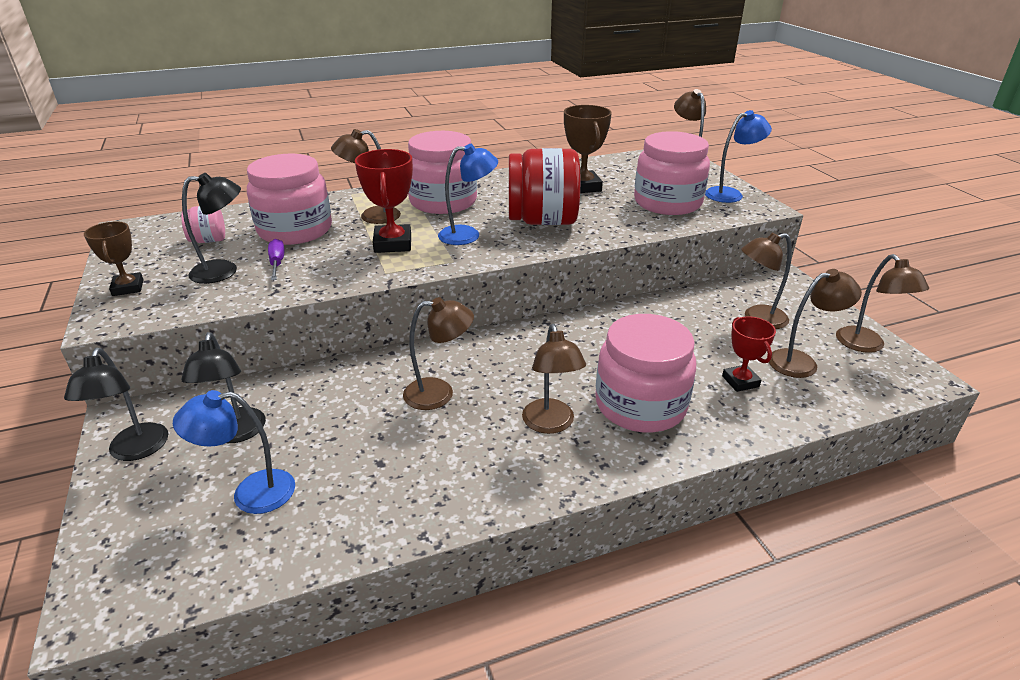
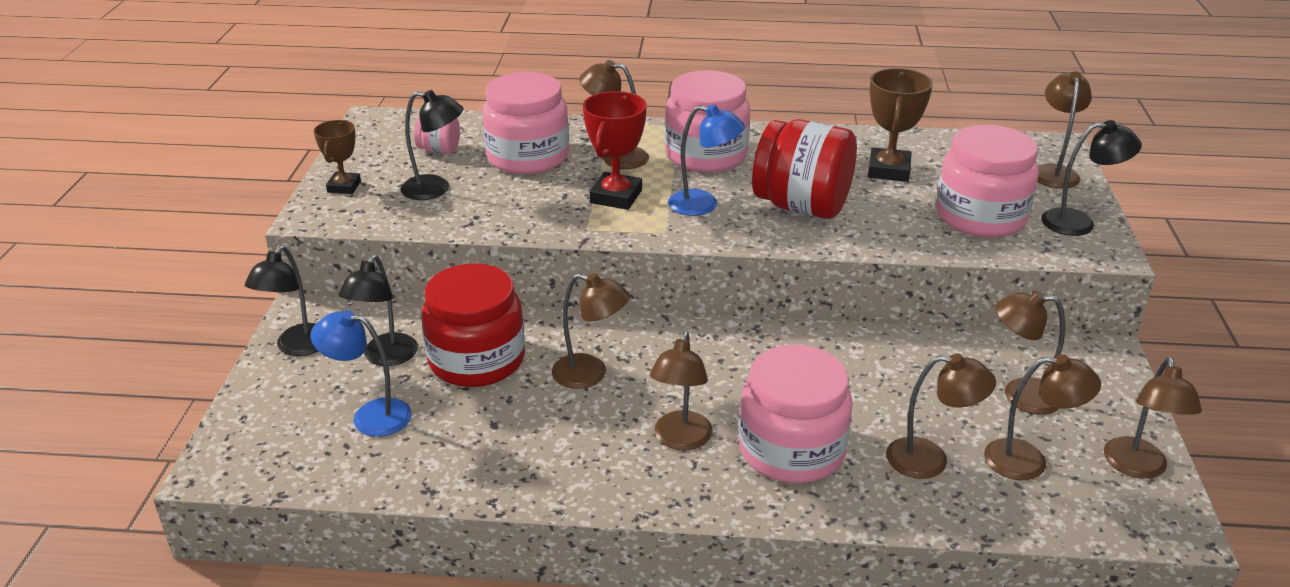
camera: 25 degrees right, 0 degrees up
(277, 263) = (488, 192): purple screwdriver -> none
(329, 410) = (477, 360): none -> red jar
(730, 194) = (1079, 223): blue lamp -> black lamp
(740, 381) = (930, 460): red trophy -> brown lamp

